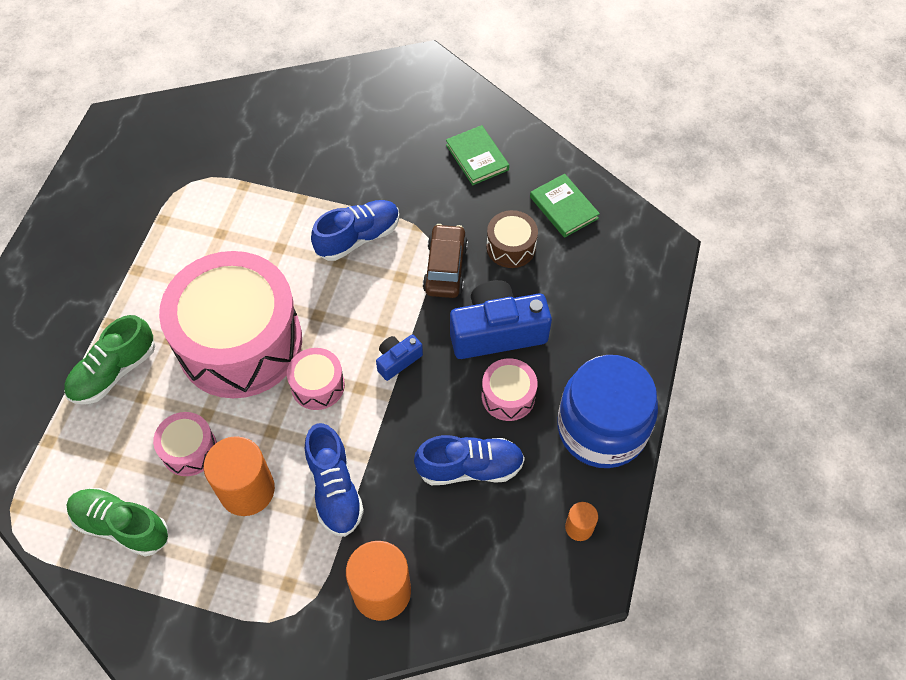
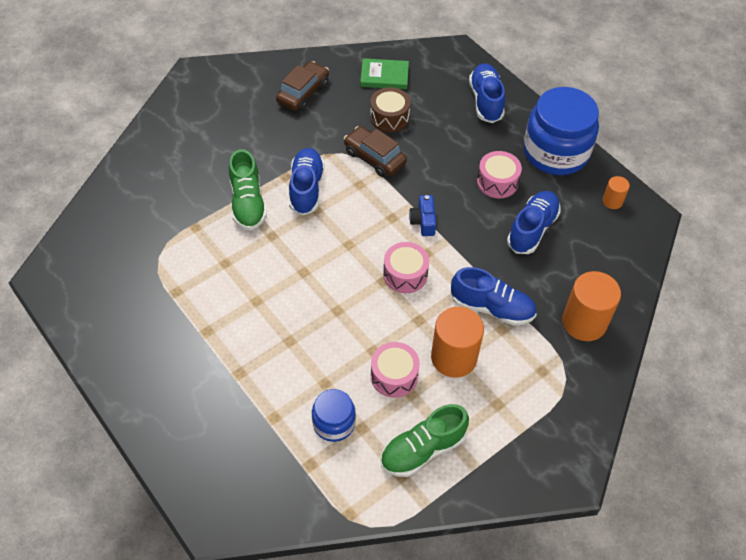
camera: 55 degrees left, 5 degrees down
(103, 432) = (334, 423): none -> blue jar
(114, 372) = (286, 390): green shoe -> green shoe (248, 203)
(240, 342) = (330, 300): pink drum -> none
(477, 157) = (303, 93): green book -> brown car
(497, 332) = (446, 160): blue camera -> none
(615, 317) = (486, 101): none -> blue shoe

